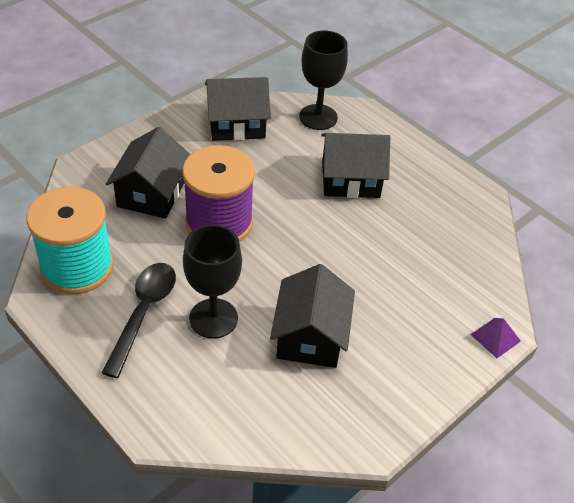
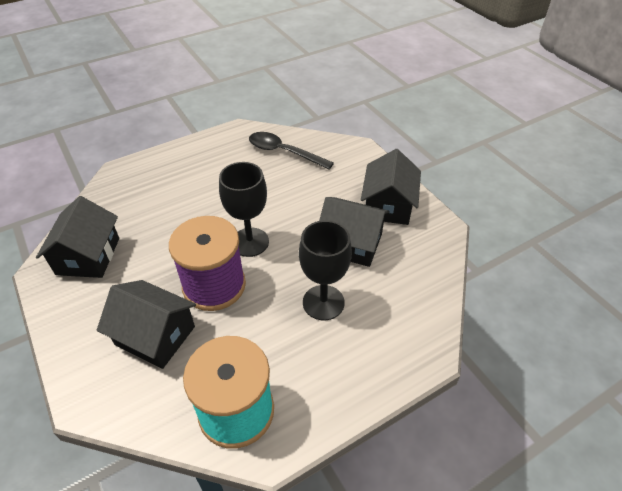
camera: 75 degrees left, 0 degrees up
(143, 313) = (308, 355): black spoon -> black spoon (284, 152)
(318, 117) = (110, 199): black goblet -> black goblet (250, 242)
(350, 179) = (196, 192): black house -> black house (388, 205)
(495, 337) = (365, 153): purple pyramid -> none

